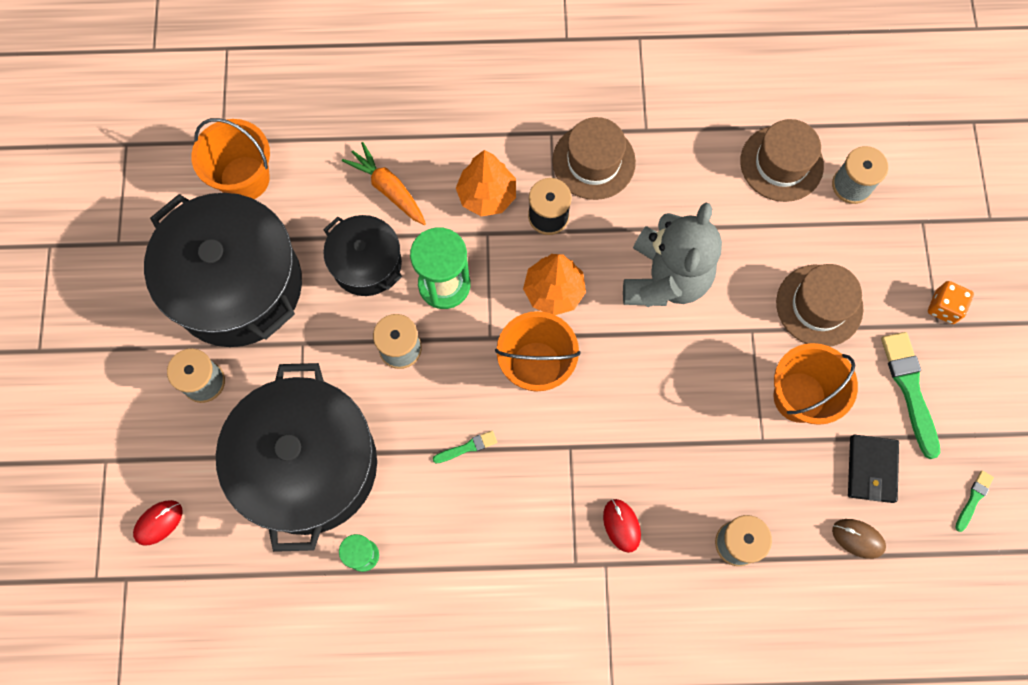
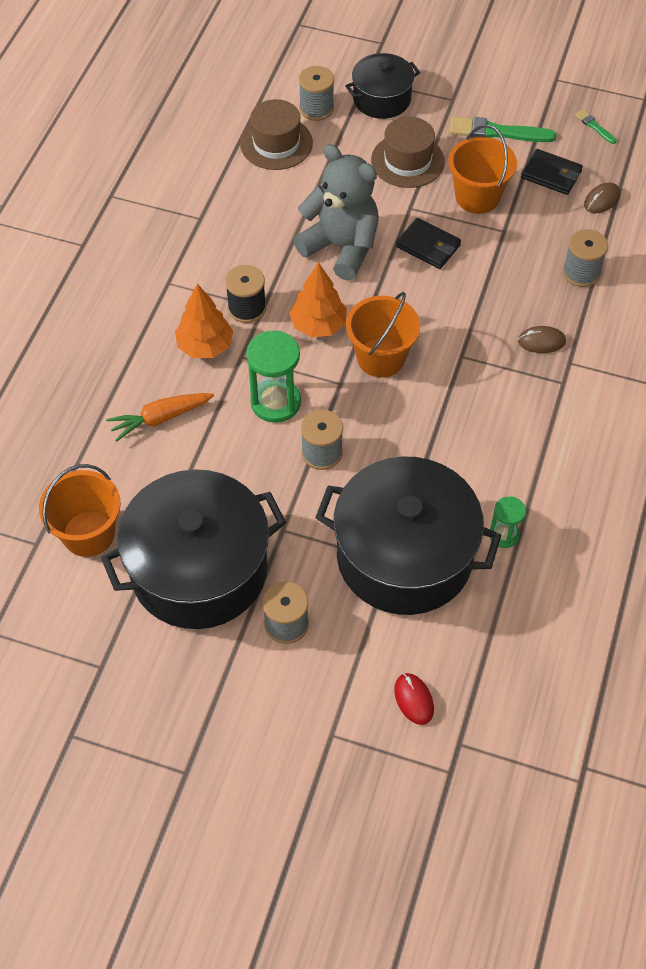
camera: 70 degrees left, 15 degrees down
(367, 264) = (227, 456): black pot -> black pot (381, 99)
(467, 447) = (434, 428): green brush -> none
(593, 161) = (211, 262): brown hat -> none
(621, 525) = (541, 341): red mouse -> brown mouse
(705, 366) = (428, 246): none -> black wallet
(944, 307) = (441, 91): orange dice -> none

